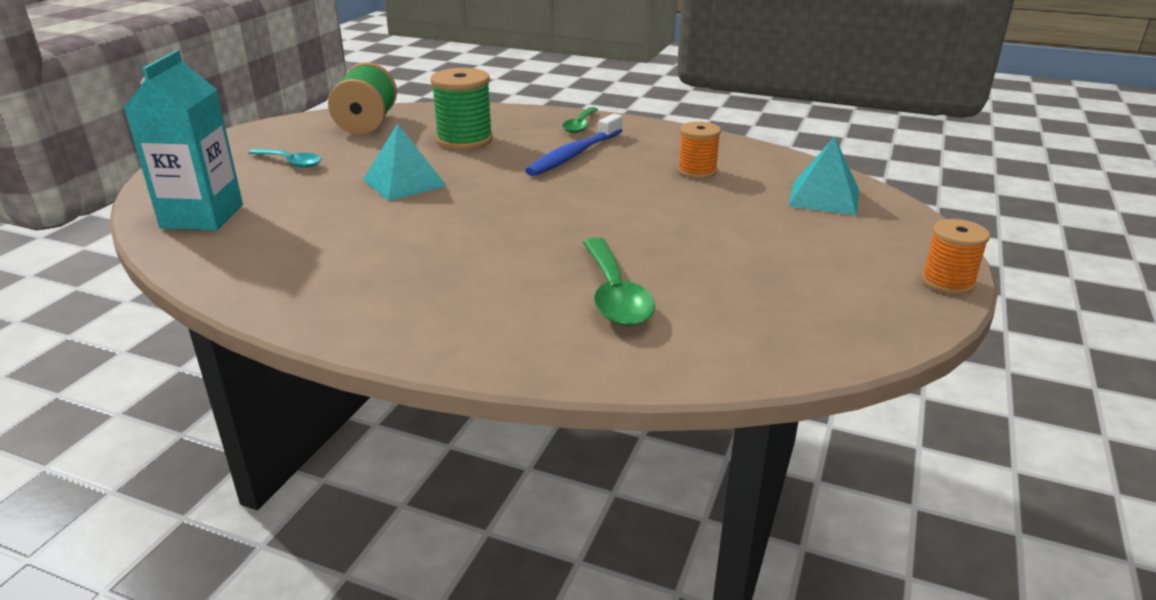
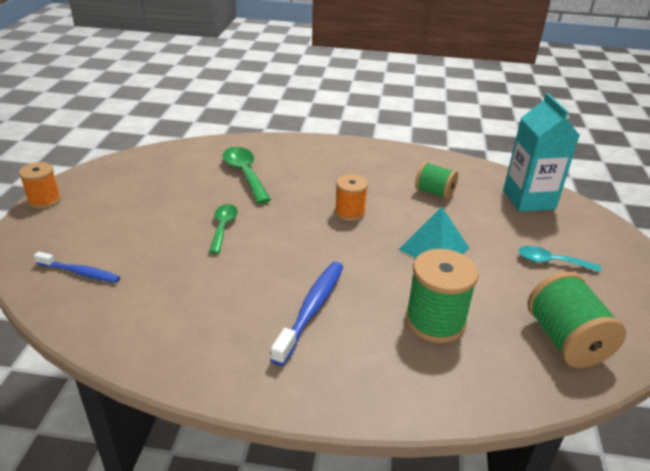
camera: 165 degrees right, 5 degrees up
(324, 237) = (434, 192): none -> green spool
(580, 125) = (325, 377): green spoon -> green spoon (223, 227)
(697, 171) = (187, 297): orange spool -> orange spool (350, 212)
(824, 197) = (80, 273): turquoise pyramid -> blue toothbrush

